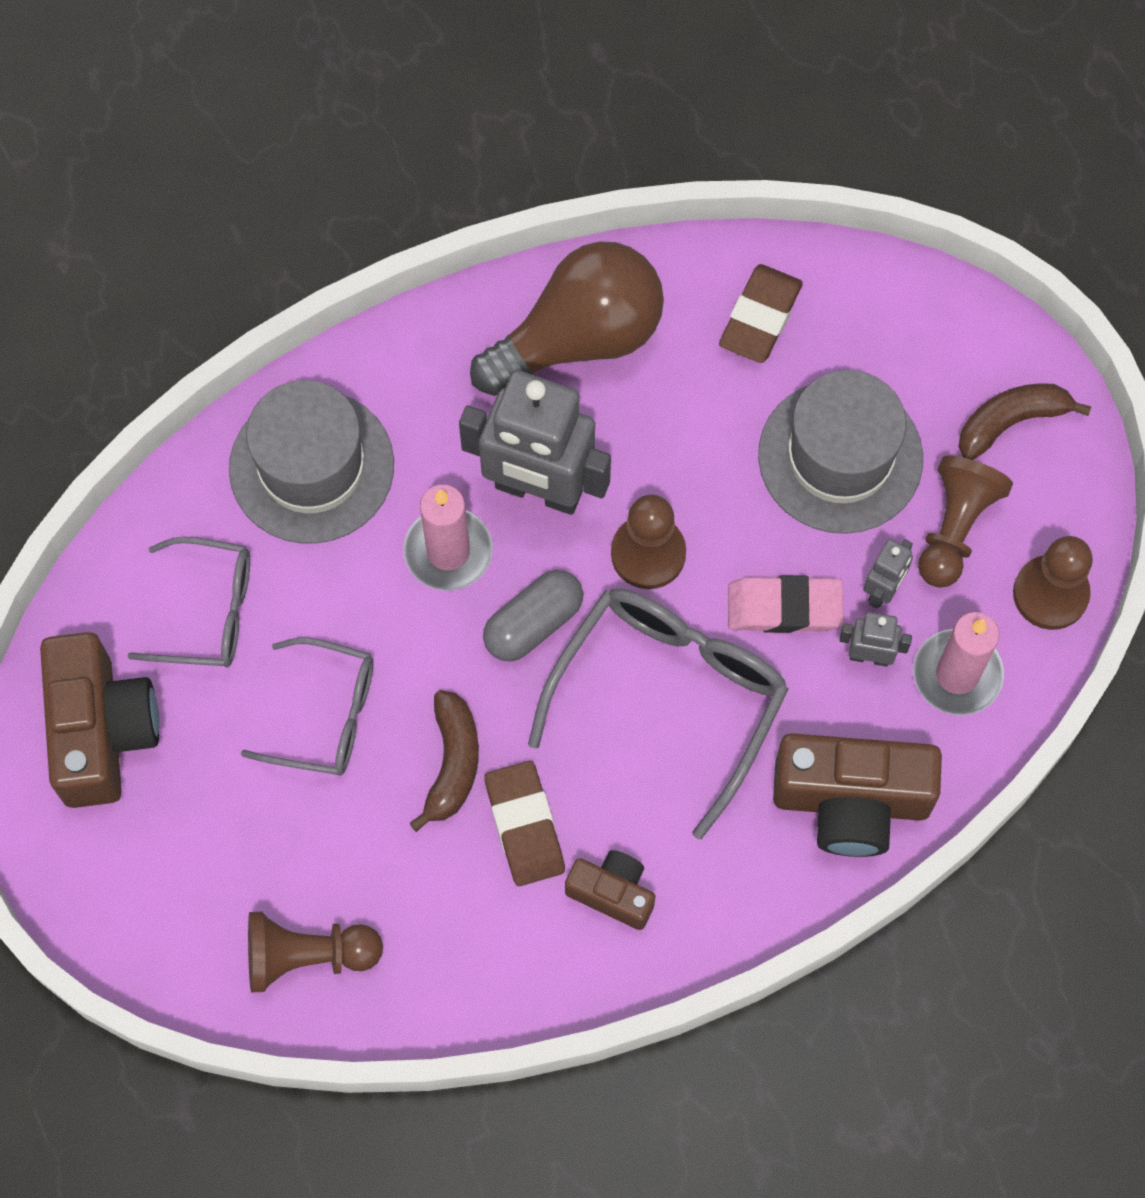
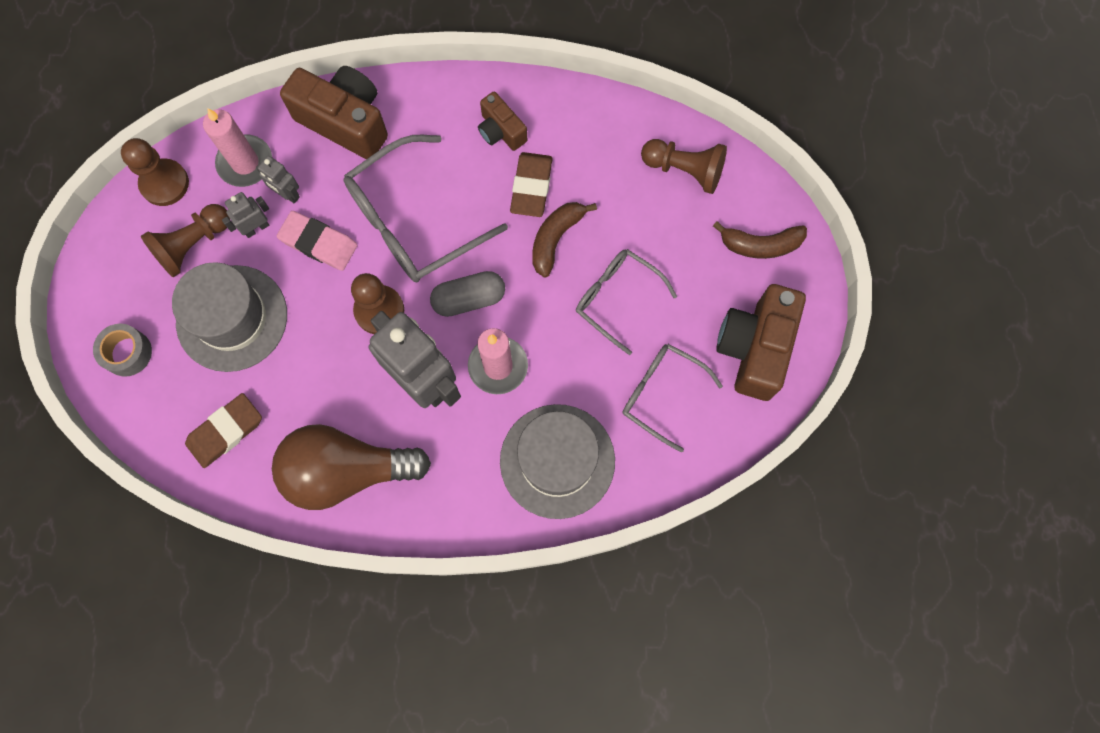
camera: 155 degrees left, 5 degrees up
(948, 354) = (127, 353): none -> grey tape
(1011, 422) = (119, 293): brown banana -> brown banana (760, 245)

